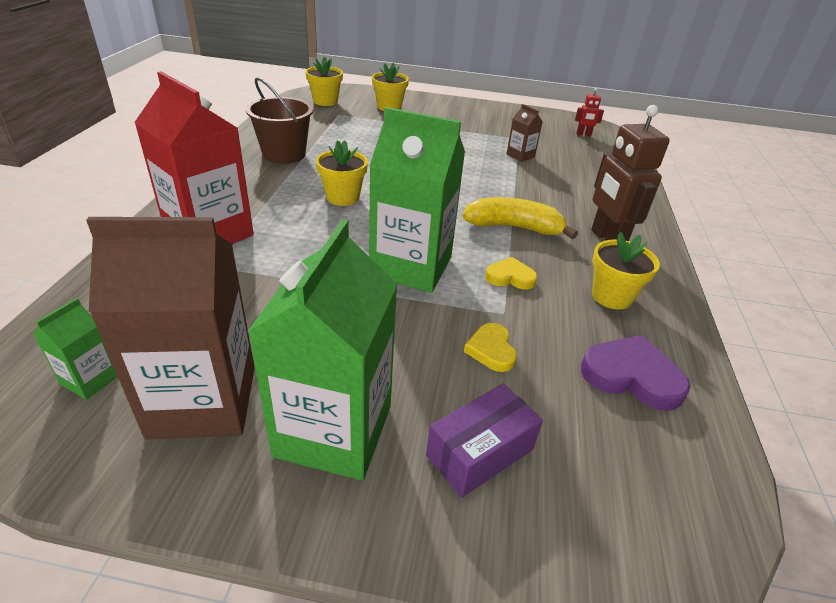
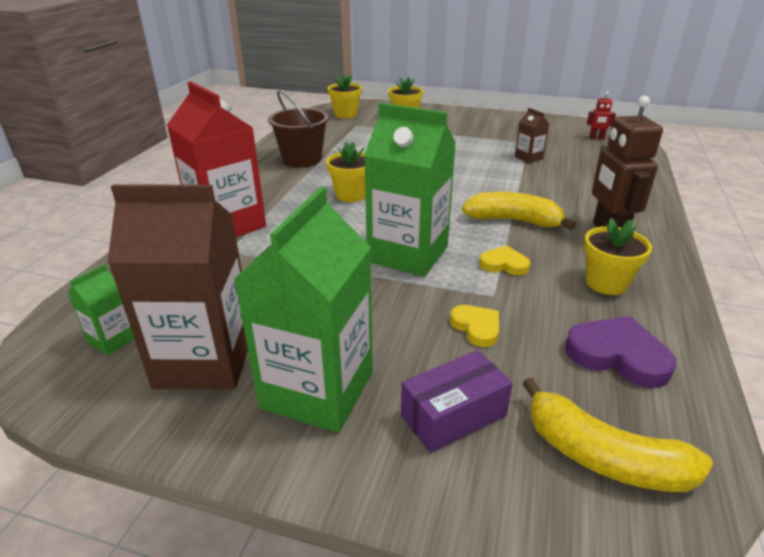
camera: 10 degrees right, 5 degrees down
(491, 350) = (476, 327): yellow heart -> yellow heart turned 150 degrees clockwise
(631, 489) = (603, 456): none -> yellow banana

